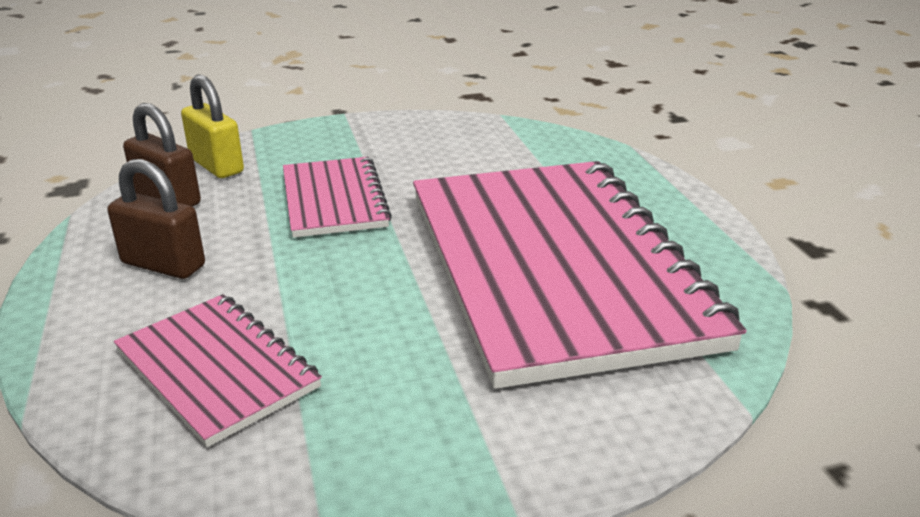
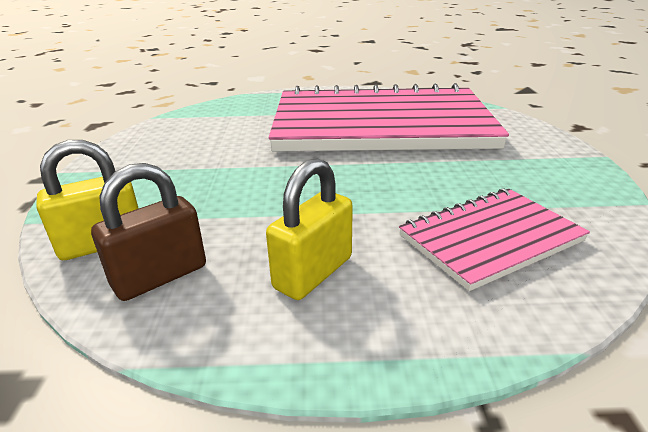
camera: 75 degrees left, 0 degrees up
(163, 264) = (313, 273): brown padlock -> yellow padlock
(334, 200) = (241, 183): pink notebook -> none

